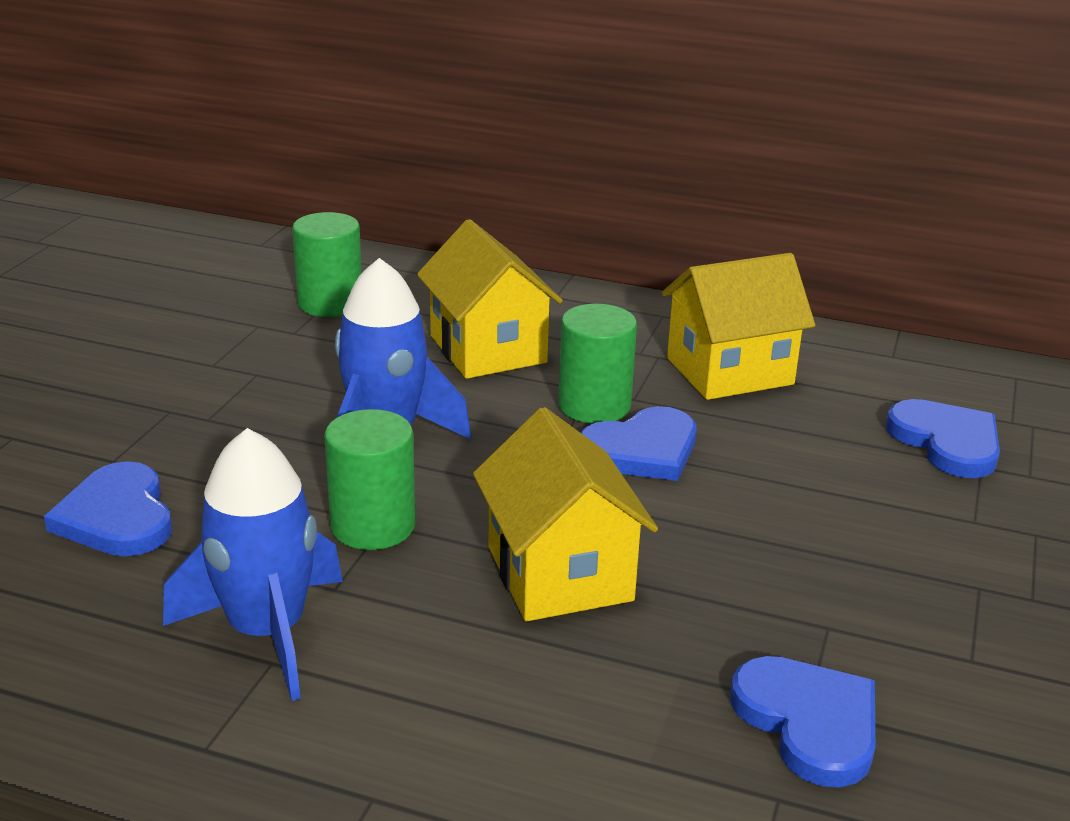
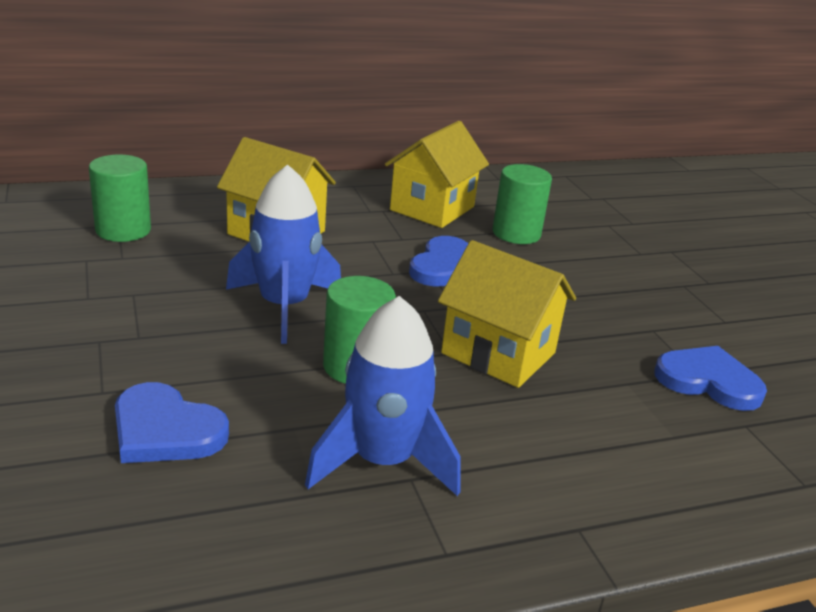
camera: 40 degrees left, 0 degrees up
(594, 406) = (386, 249): green cylinder -> green cylinder (516, 233)
(947, 442) = (580, 217): blue heart -> none

